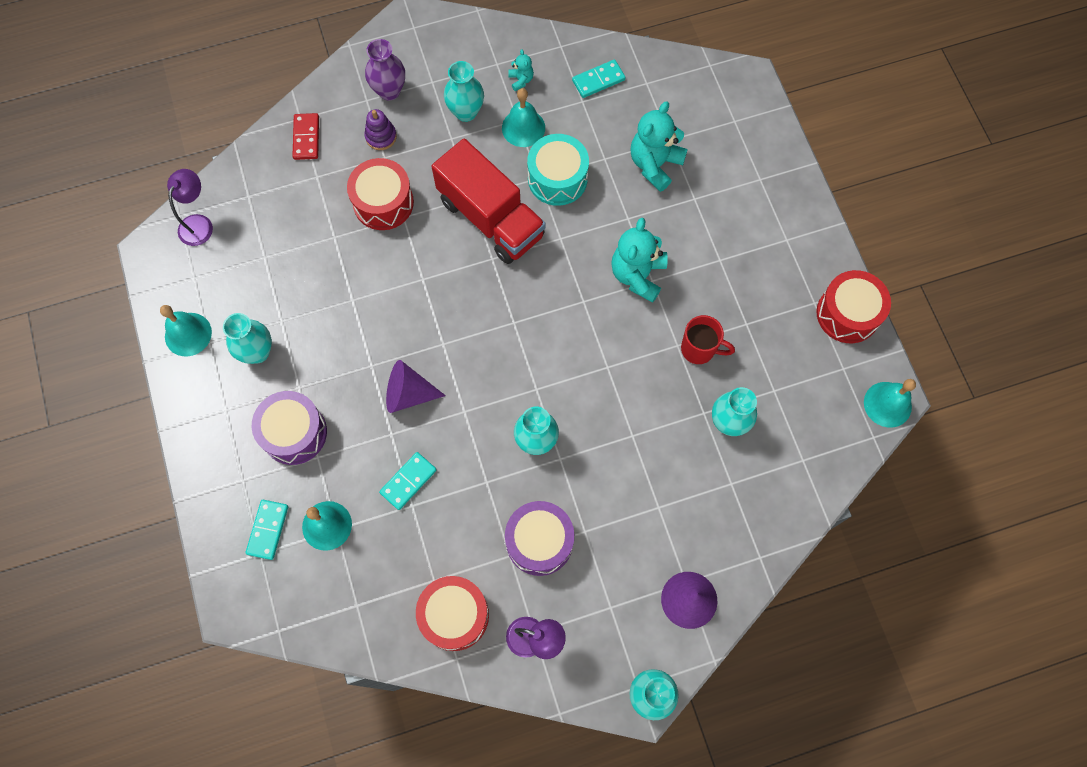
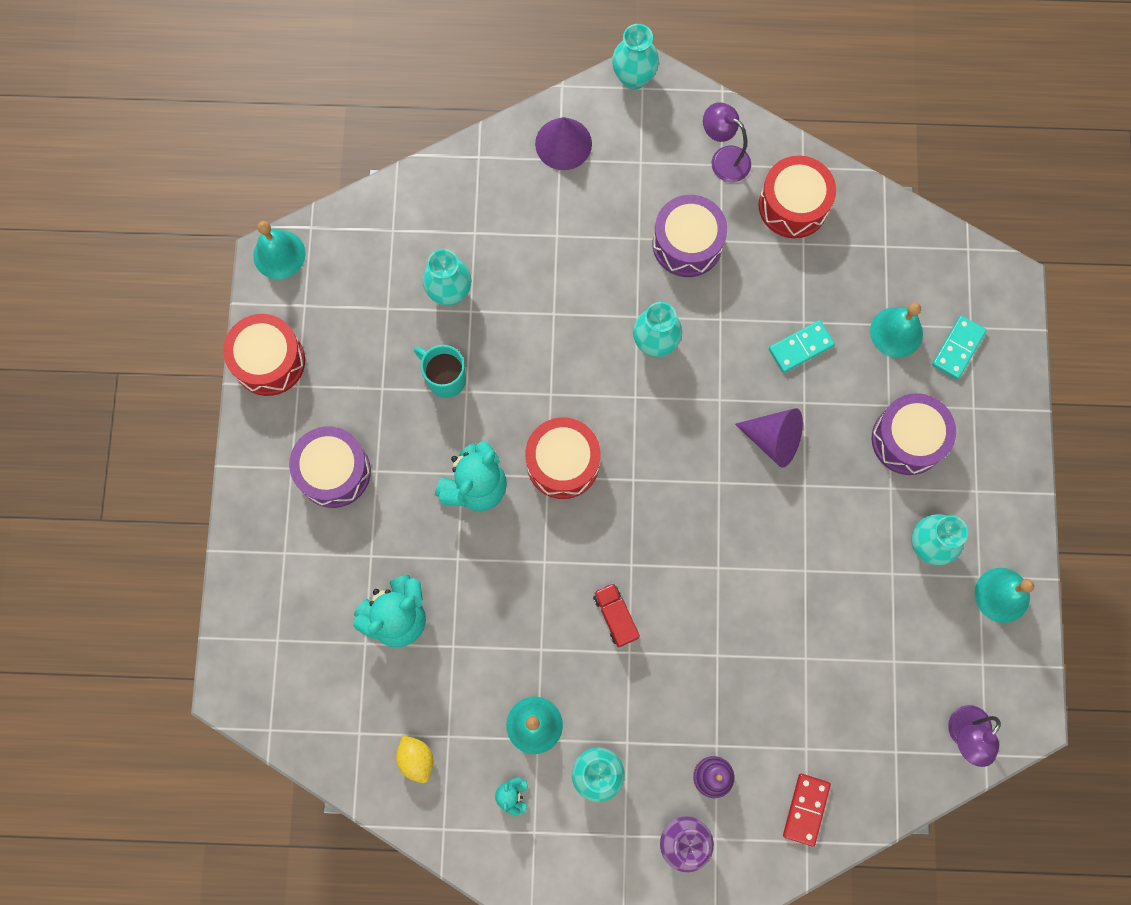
camera: 160 degrees left, 5 degrees up
(383, 203) = (736, 683): red drum -> red drum (563, 463)
(491, 218) = (615, 616): red truck -> red truck, size x0.42
(557, 178) = (519, 640): turquoise drum -> none
(598, 80) = (416, 759): turquoise domino -> yellow lemon
(699, 349) = (445, 378): red mug -> turquoise mug
(752, 248) = (334, 472): none -> purple drum

